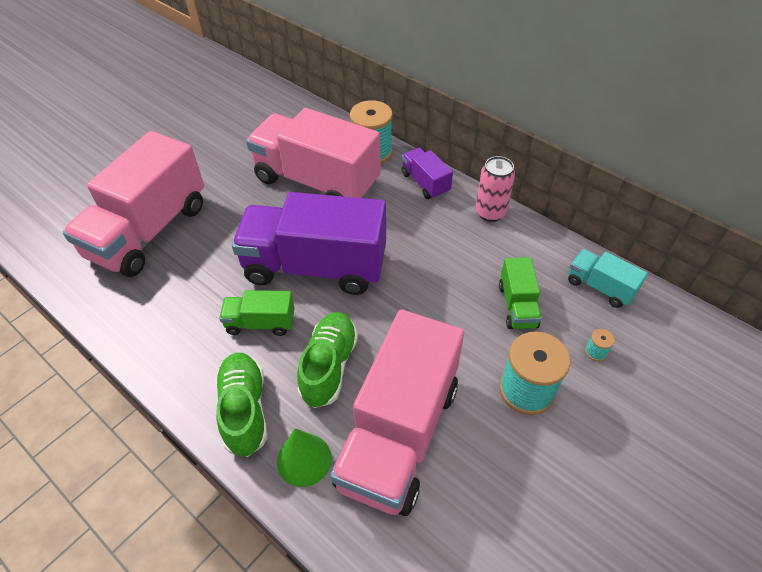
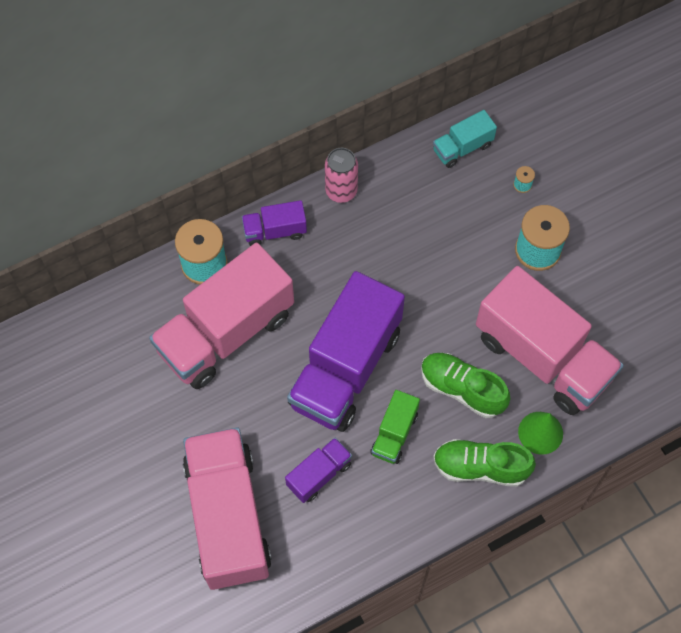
camera: 70 degrees left, 15 degrees up
(149, 231) = (228, 517): pink truck -> pink truck turned 150 degrees counterclockwise
(203, 279) = (319, 474): none -> purple truck
(517, 306) = (457, 219): green truck -> none

